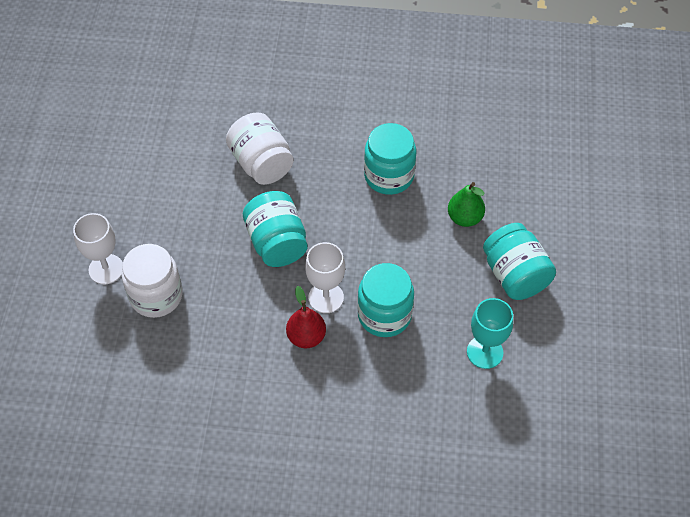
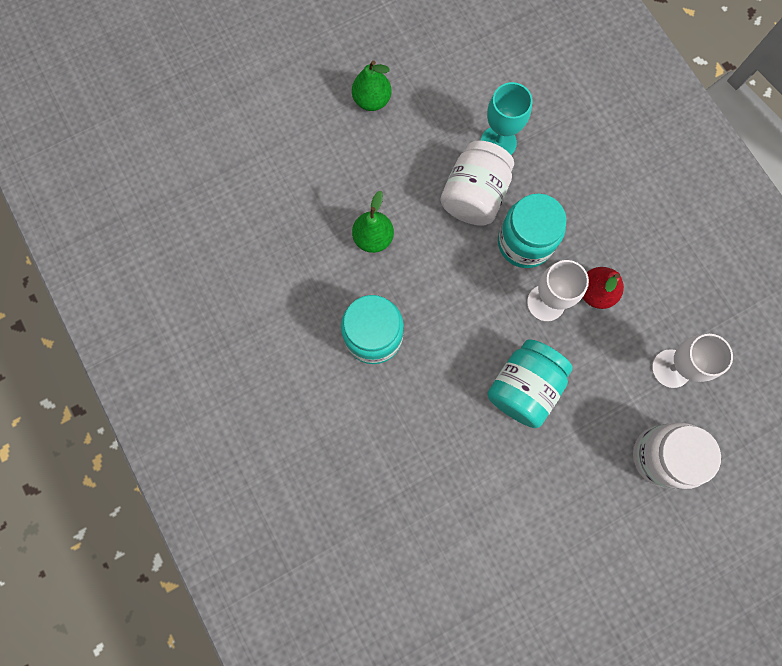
camera: 125 degrees left, 20 degrees up
(106, 269) = (673, 528): white goblet -> white goblet (671, 368)
(261, 163) = (446, 471): white jar -> white jar (474, 195)
(515, 275) = (404, 161): turquoise jar -> none
(587, 285) = (372, 100): none -> green pear

